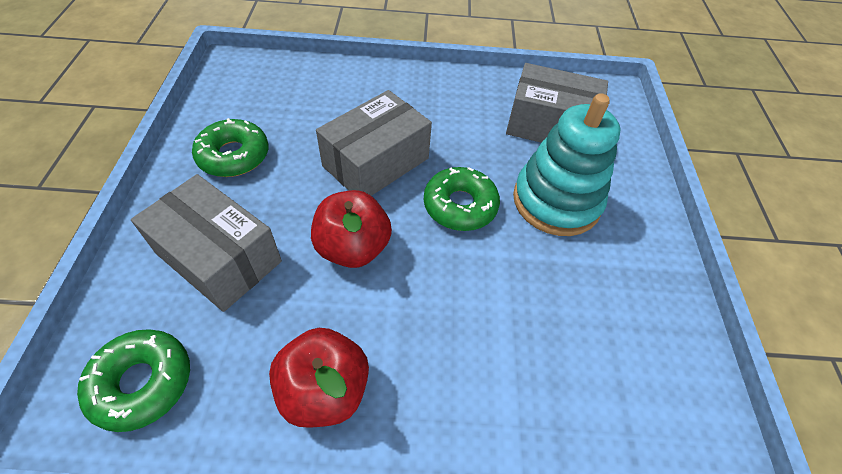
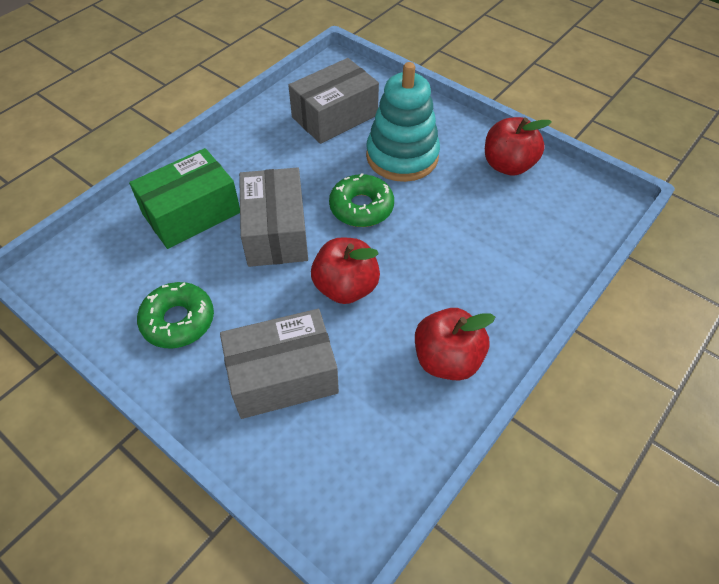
camera: 50 degrees left, 0 degrees up
(142, 383) = (360, 470): green donut -> none
(349, 101) = (191, 213): none -> green box
(648, 302) = (508, 165): none -> red apple

